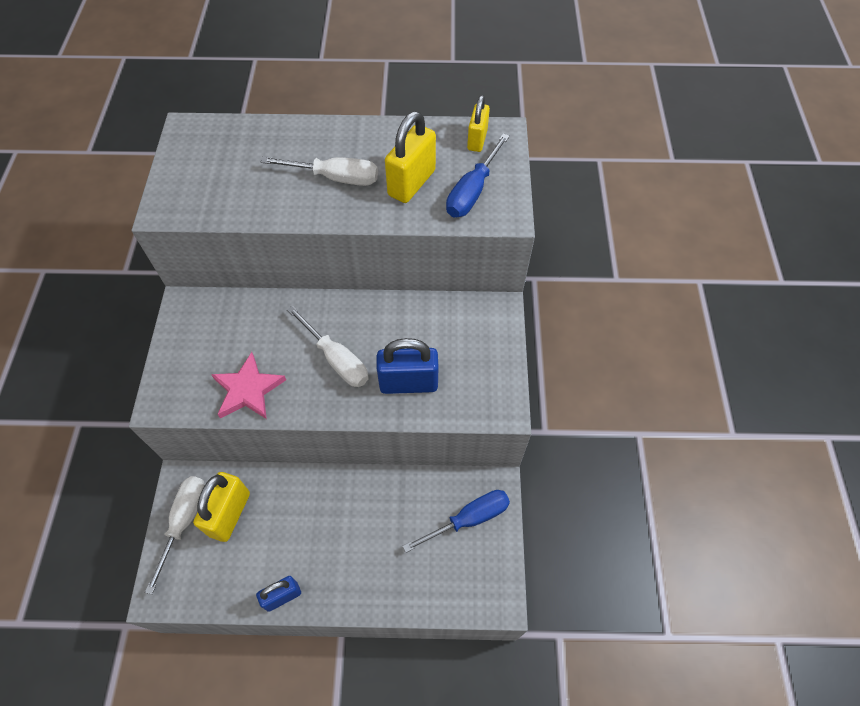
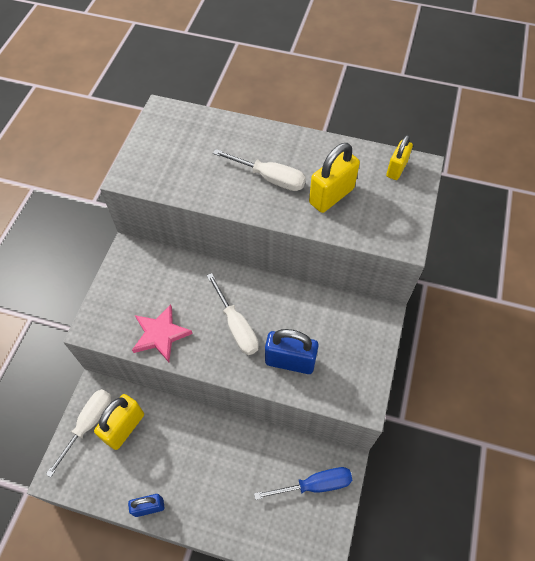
camera: 15 degrees right, 0 degrees up
(472, 191) = (381, 214): blue screwdriver -> none

